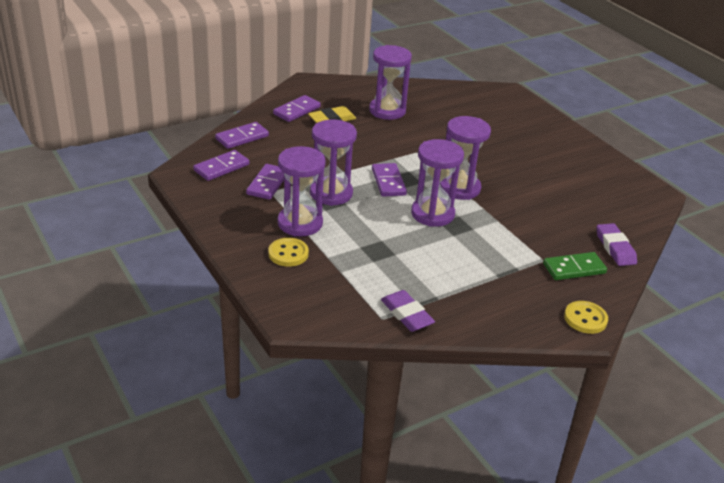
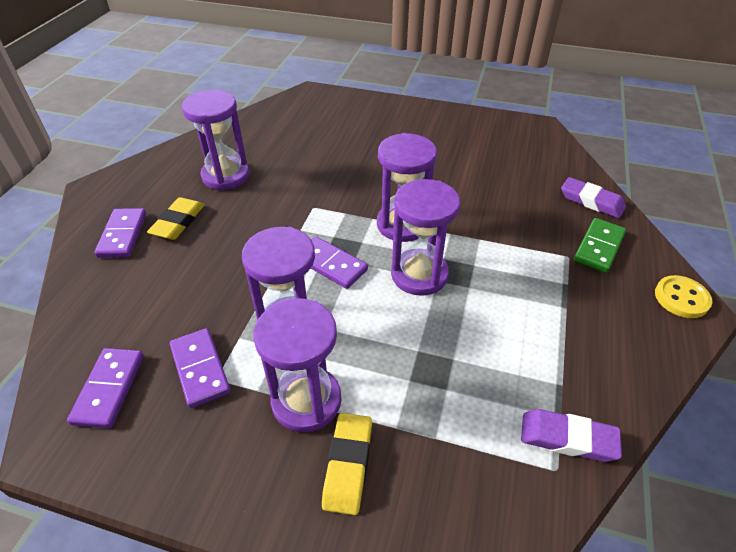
camera: 40 degrees left, 10 degrees up
(242, 137) = (90, 319): purple domino -> none
(288, 254) = (348, 465): yellow button -> yellow eraser

